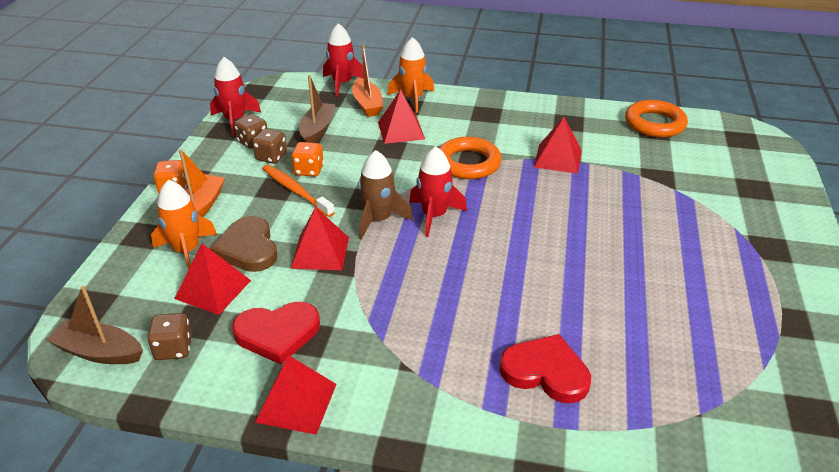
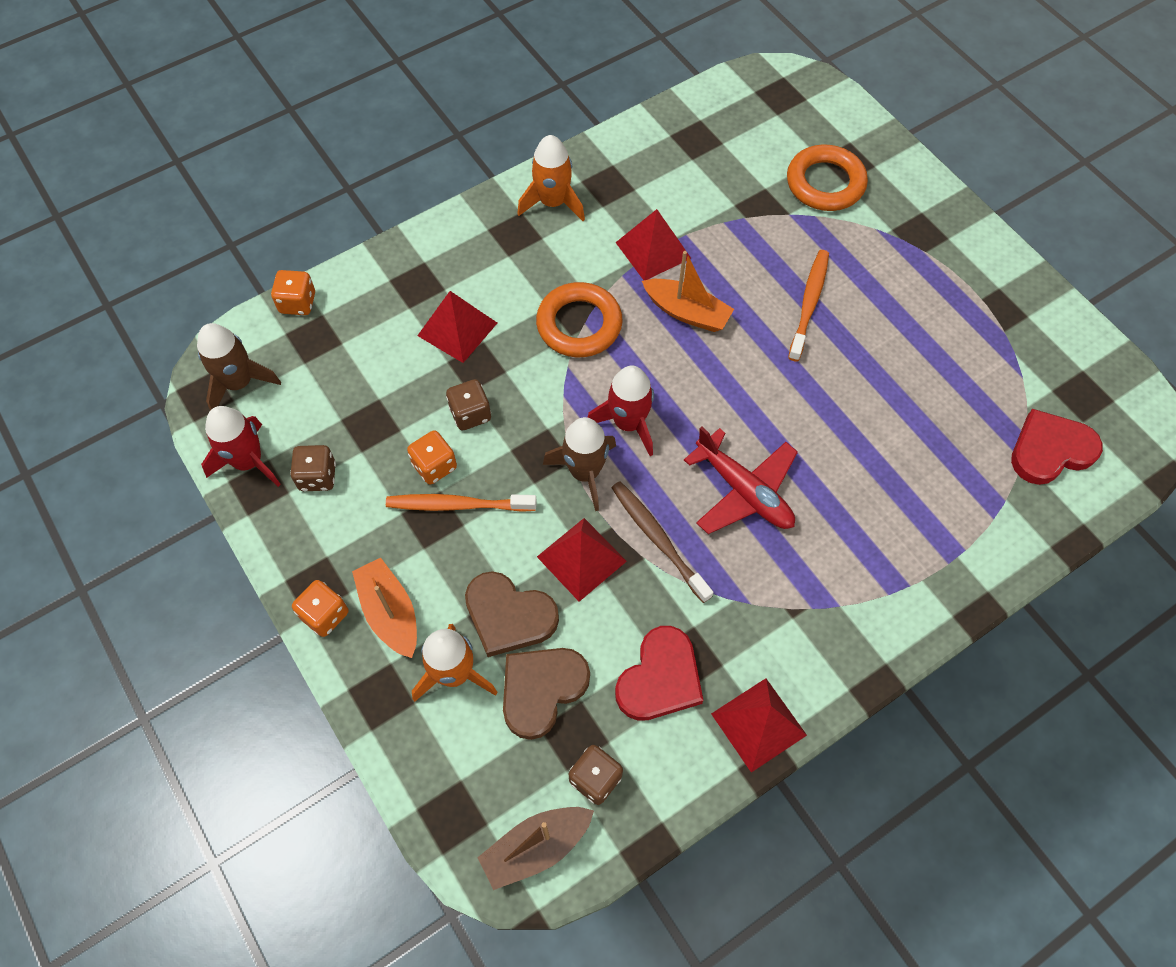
camera: 45 degrees left, 25 degrees up
(213, 289) = (541, 690): red pyramid -> brown heart
(271, 157) = (369, 481): brown dice -> brown dice (470, 414)
(275, 94) = (239, 383): none -> brown rocket
(317, 130) = (366, 400): brown boat -> none
(342, 84) = (298, 303): red rocket -> orange dice
(367, 104) = (370, 316): orange boat -> orange boat (687, 312)
(374, 273) = (658, 539): none -> brown toothbrush
(412, 99) = (410, 268): orange rocket -> orange rocket (553, 202)
(458, 288) = (743, 491): none -> red plane
(545, 372) = (895, 517): red heart -> red heart (1050, 450)
(631, 233) = (809, 303): none -> orange toothbrush
(654, 123) = (687, 127): orange ring -> orange ring (825, 183)

